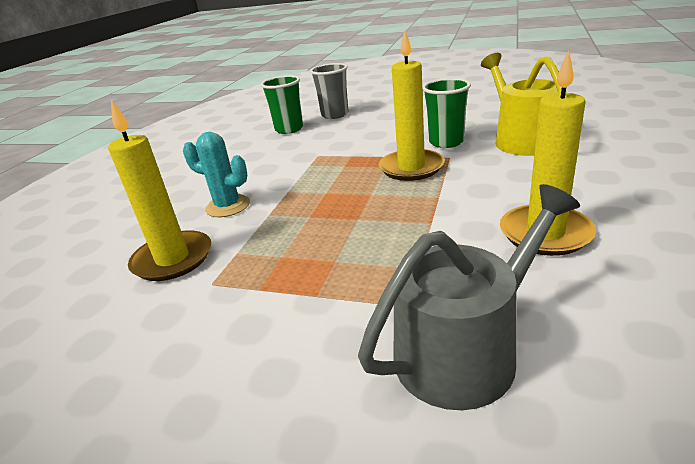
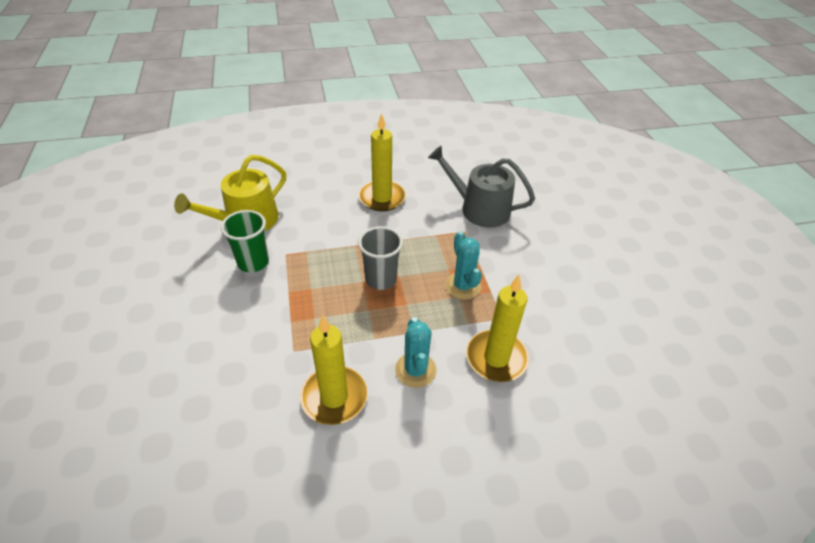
camera: 125 degrees left, 15 degrees up
(289, 129) = (211, 425): green cup -> none
(293, 265) = (463, 286): none -> turquoise cactus
(335, 115) = (156, 393): grey cup -> grey cup (381, 279)
(411, 168) = (311, 271): yellow candle -> yellow candle (334, 397)

